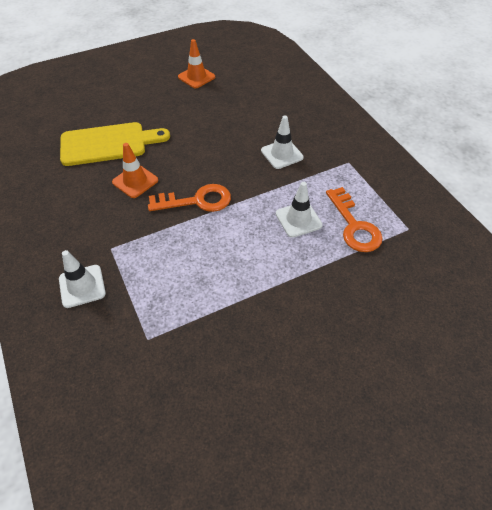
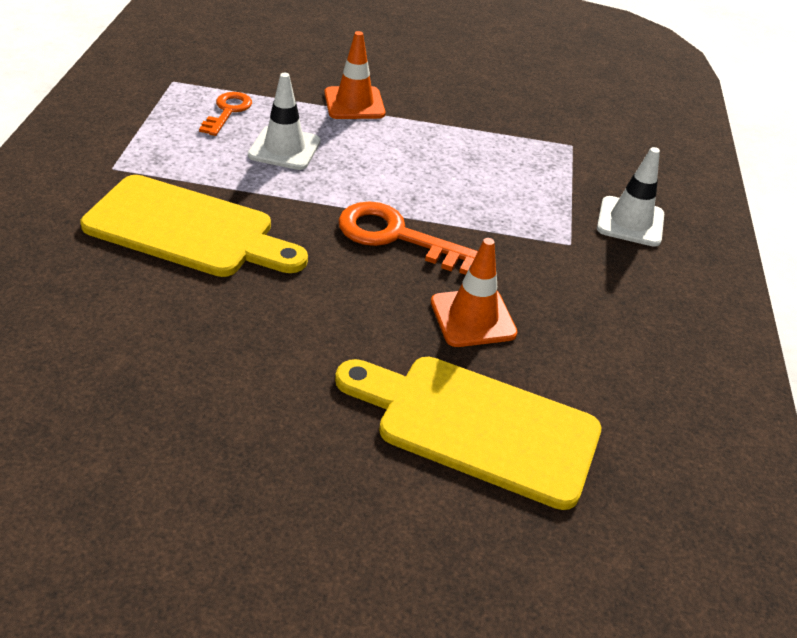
camera: 150 degrees left, 10 degrees down
(196, 77) = (112, 511): orange traffic cone -> orange traffic cone (354, 103)
(282, 154) = (187, 229): white traffic cone -> yellow cutting board
(354, 226) = (228, 111): orange key -> orange key, size x0.62

